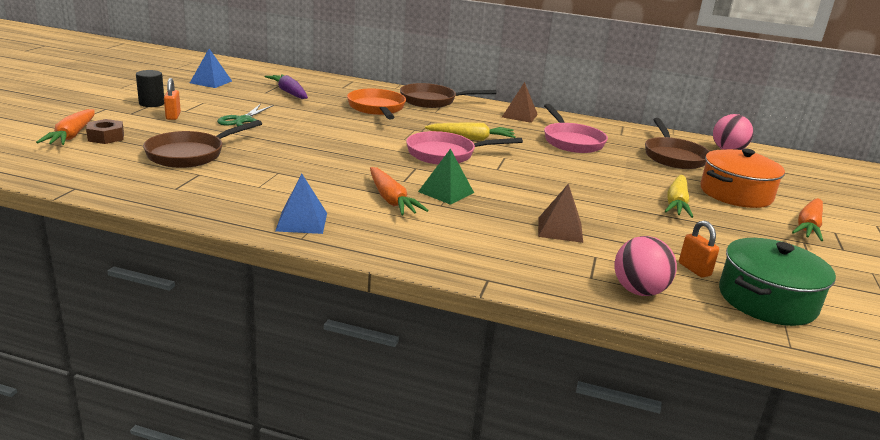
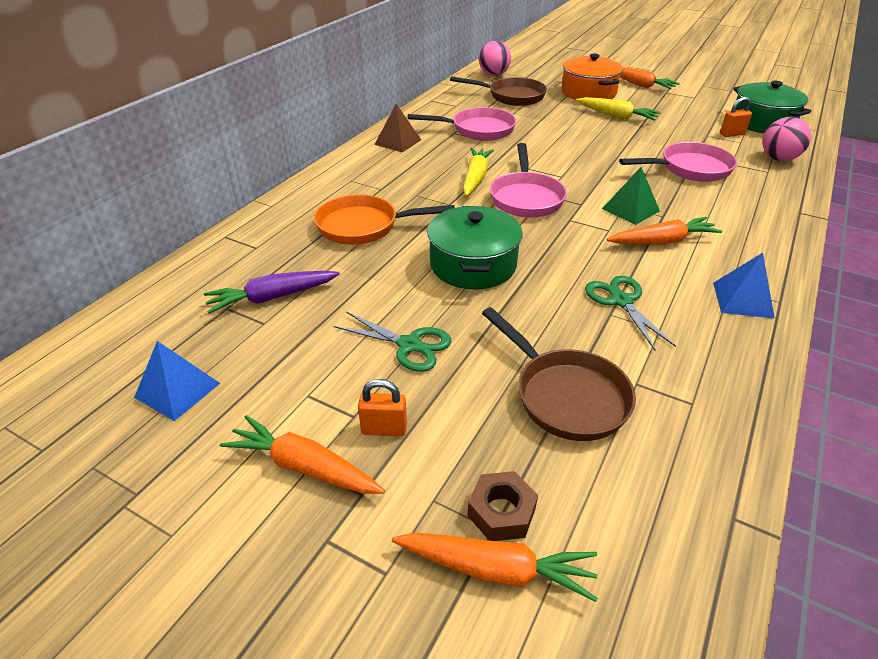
camera: 75 degrees left, 15 degrees up
(151, 103) = (304, 466): black cylinder -> orange carrot
(295, 177) = (621, 301): none -> green scissors
(335, 136) = (473, 265): none -> green pot
(432, 101) = (336, 185): brown pan -> none
(560, 229) = (690, 169): brown pyramid -> pink pan

